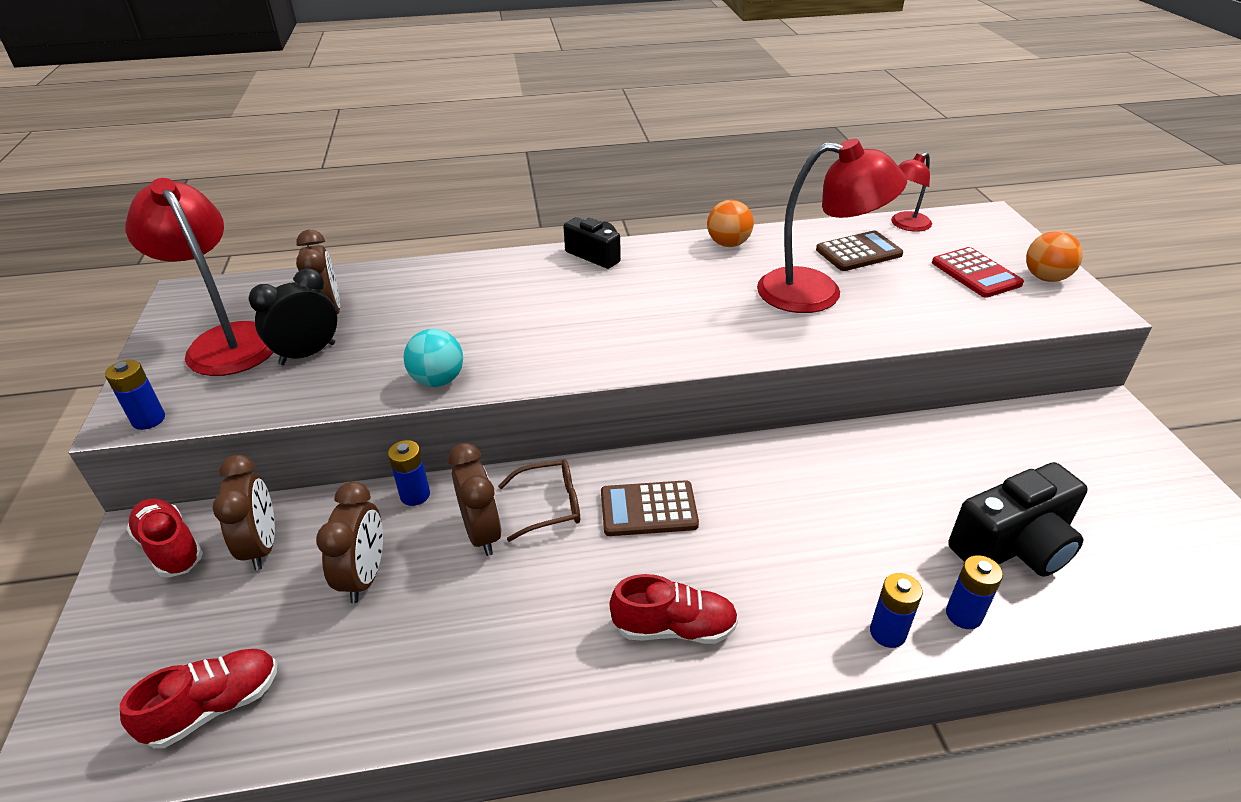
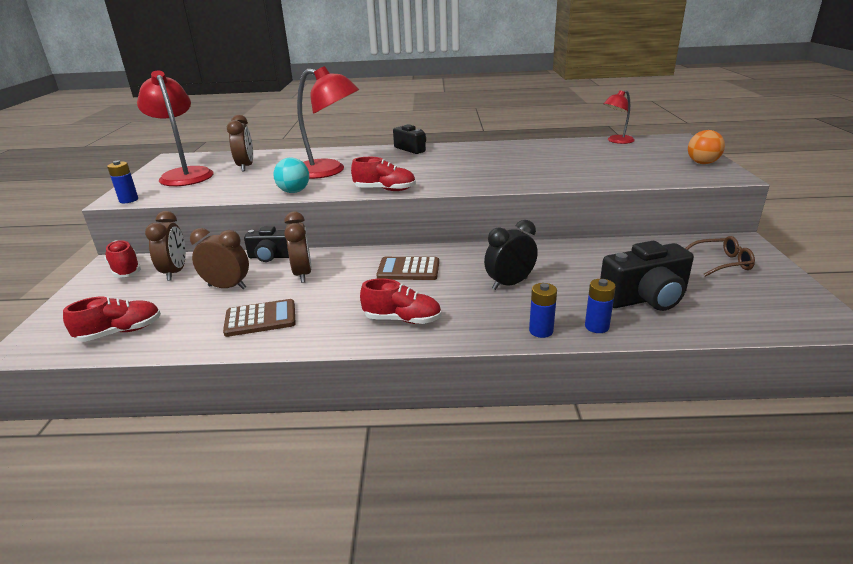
camera: 10 degrees right, 10 degrees down
(307, 354) = (226, 180): black clock -> black clock (509, 284)
(365, 576) = (227, 287): brown clock -> brown clock turned 90 degrees counterclockwise
(415, 495) = (271, 257): blue battery -> black camera
(550, 505) = (349, 265): brown glasses -> brown glasses (722, 263)
(589, 368) = (385, 190): none -> red shoe
(728, 244) = (496, 146): orange ball -> none
(817, 292) = (543, 165): red lamp -> red lamp (329, 171)
(858, 252) = (579, 151): brown calculator -> brown calculator (260, 319)
(976, 273) = (654, 160): red calculator -> none

